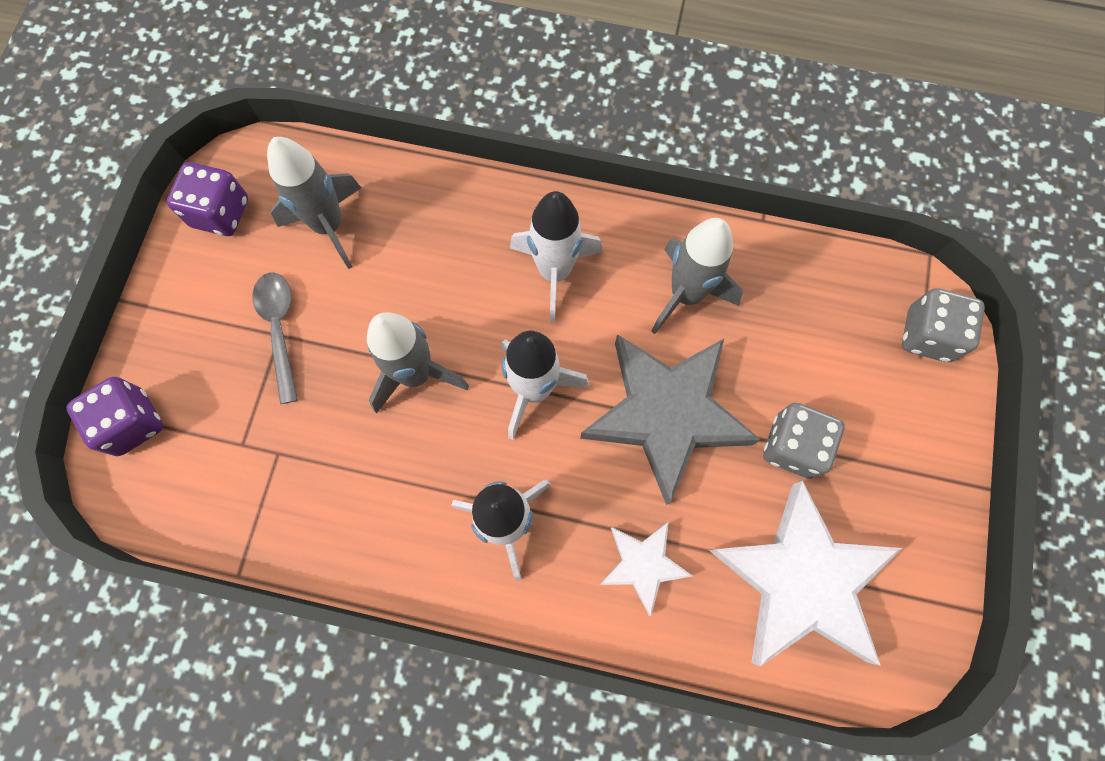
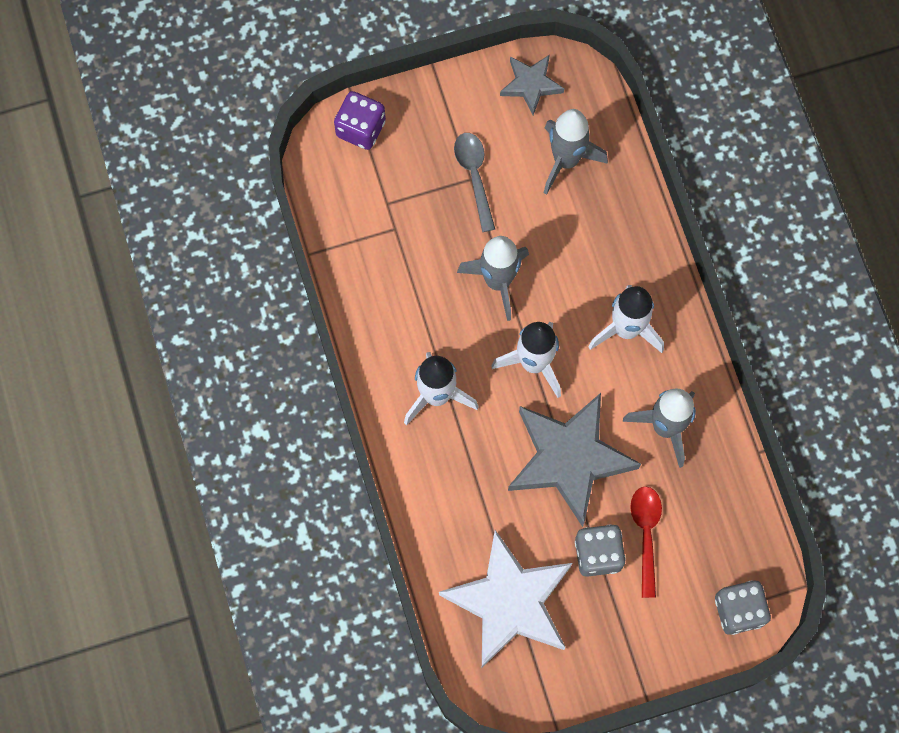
camera: 60 degrees right, 0 degrees up
(220, 213) = (531, 85): purple dice -> grey star
(280, 330) = (474, 177): grey spoon -> grey spoon turned 60 degrees counterclockwise
(642, 565) = (460, 496): white star -> none
(796, 382) = (646, 535): none -> red spoon

